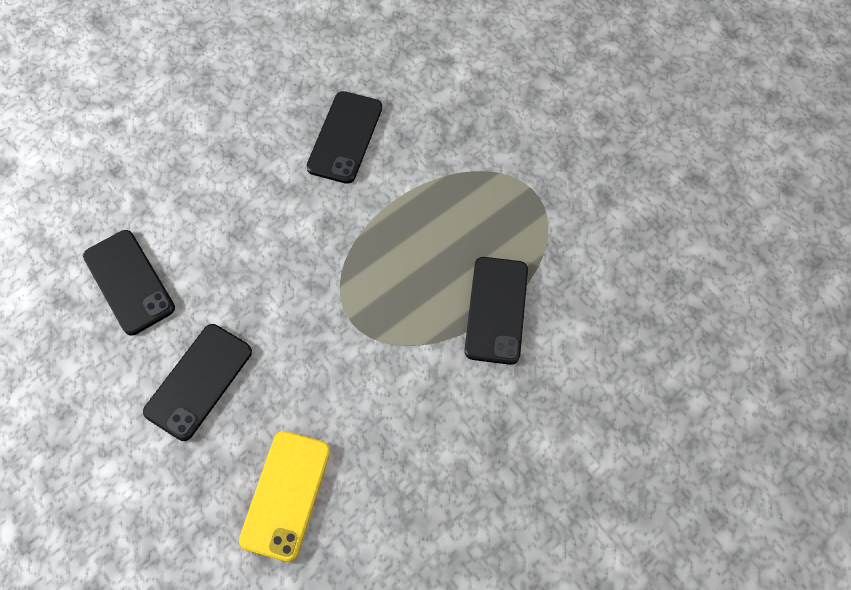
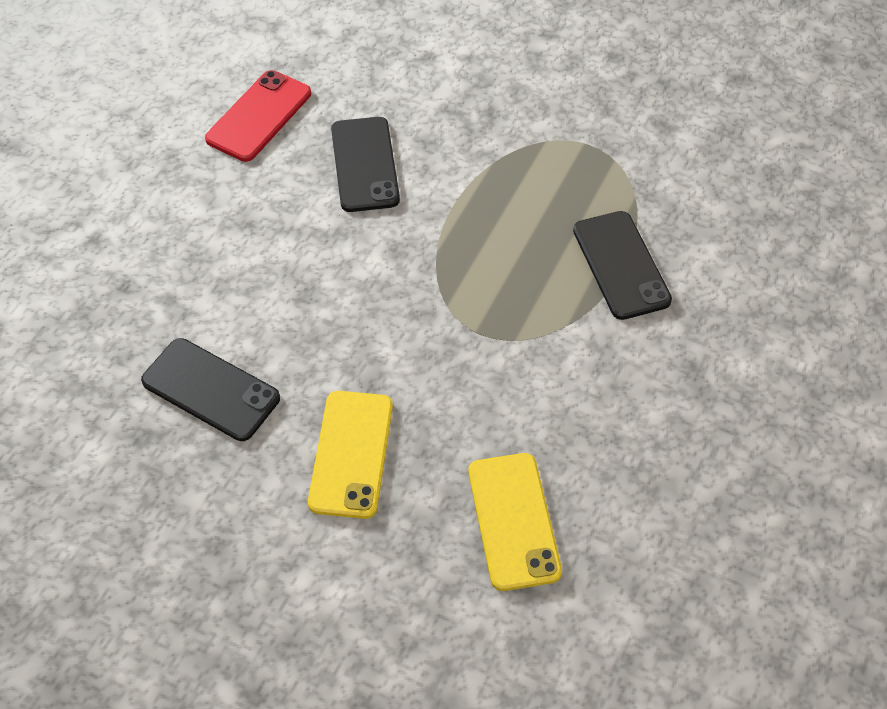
camera: 25 degrees left, 10 degrees down
(198, 381) = (351, 454): black phone -> yellow phone
(289, 64) = (259, 116): none -> red phone

